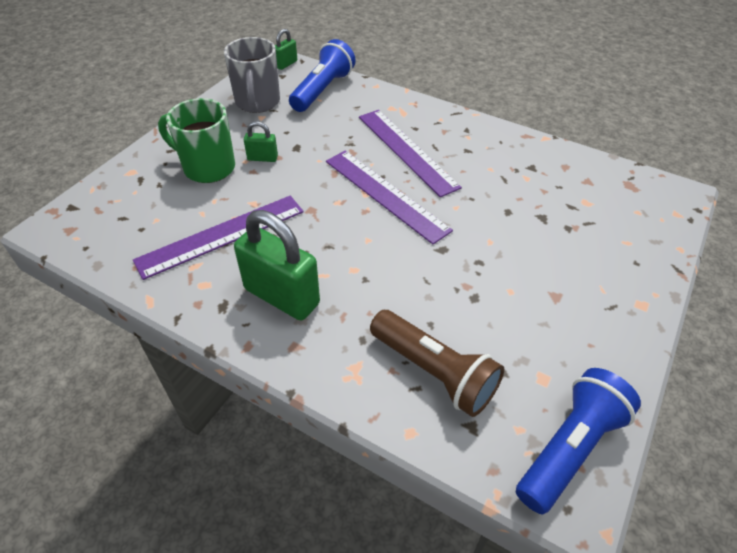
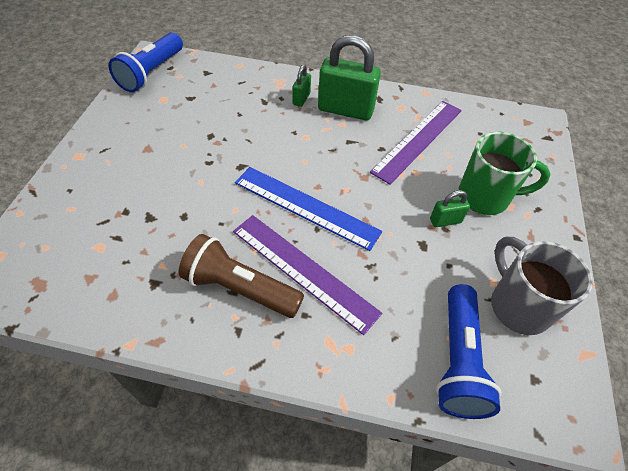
camera: 160 degrees right, 5 degrees up
(286, 64) = (552, 413): green padlock -> green padlock (301, 99)
(385, 194) = (306, 207): purple ruler -> blue ruler
(434, 372) = (231, 90): brown flashlight -> brown flashlight (240, 288)

